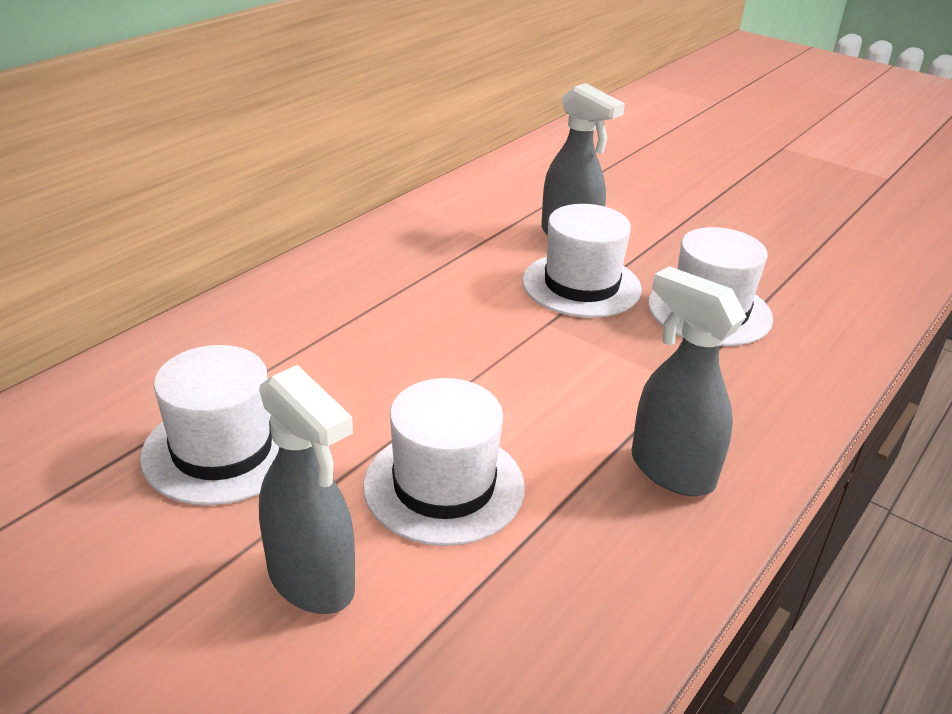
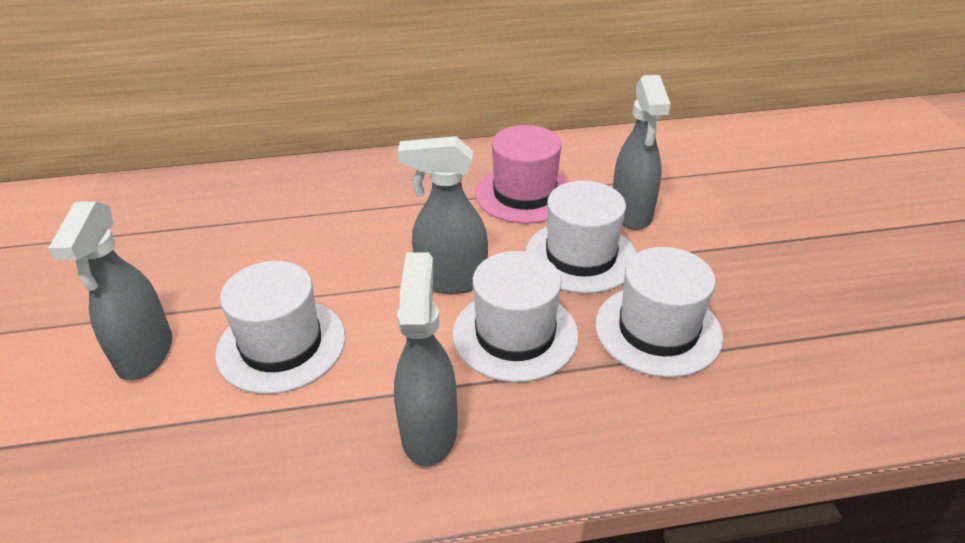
camera: 45 degrees right, 5 degrees up
(222, 450) = (213, 252): white hat -> white hat (515, 334)
(462, 256) = (524, 194): none -> pink hat
(509, 353) = (450, 280): none -> grey spray bottle

